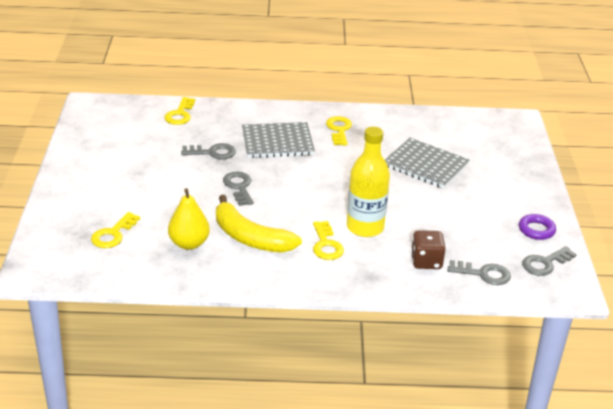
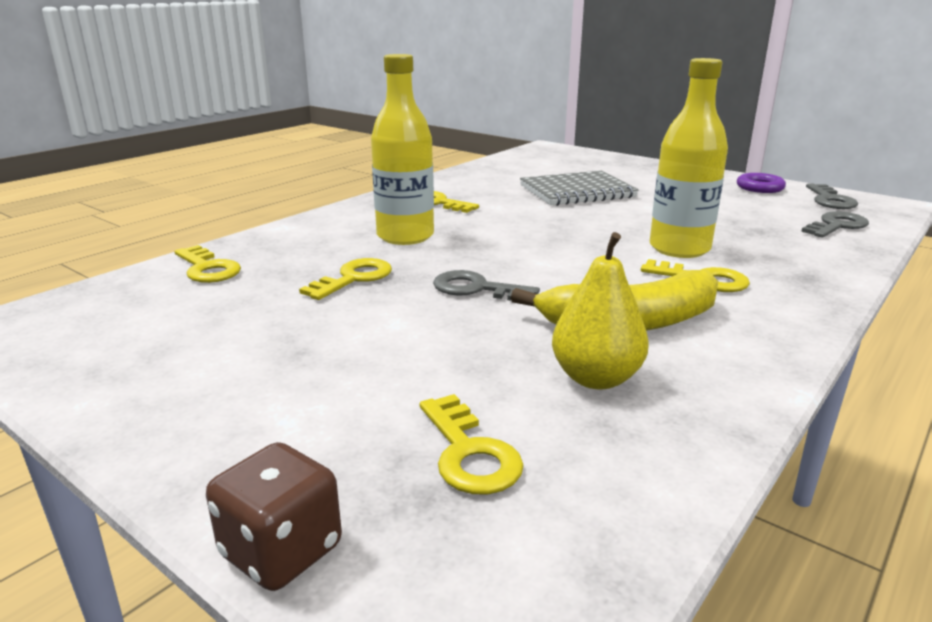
camera: 50 degrees left, 10 degrees down
(212, 152) = (353, 278): grey key -> yellow key
(277, 142) = (405, 236): grey notebook -> yellow bottle
(426, 262) = (790, 242): brown dice -> brown dice (281, 551)

